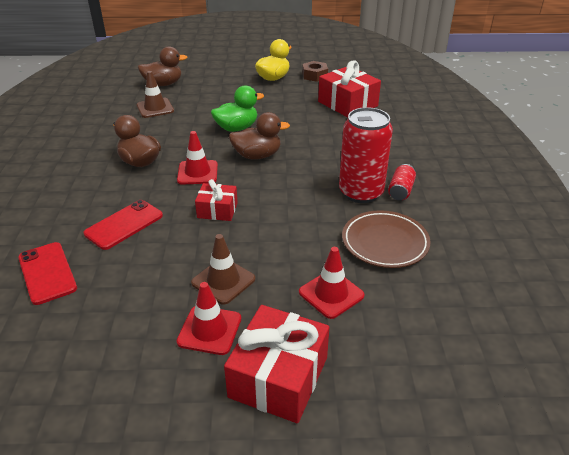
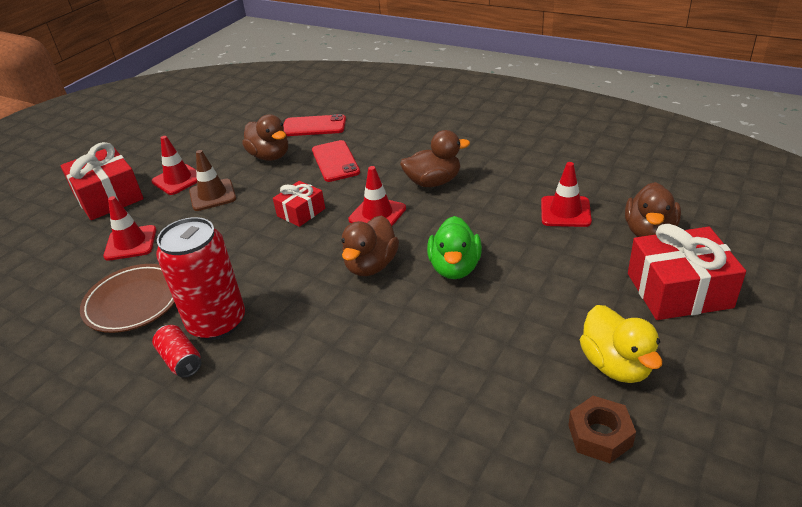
camera: 125 degrees right, 0 degrees up
(129, 276) = (270, 156): none -> brown duck
(155, 108) = (565, 212): brown traffic cone -> red traffic cone
(348, 104) = (442, 427): red gift -> red gift (679, 290)

